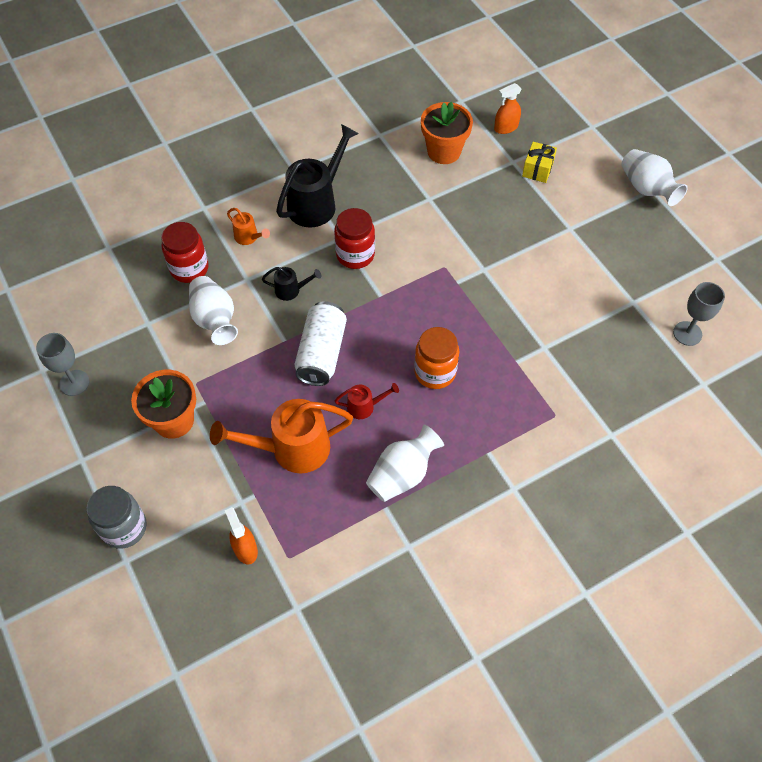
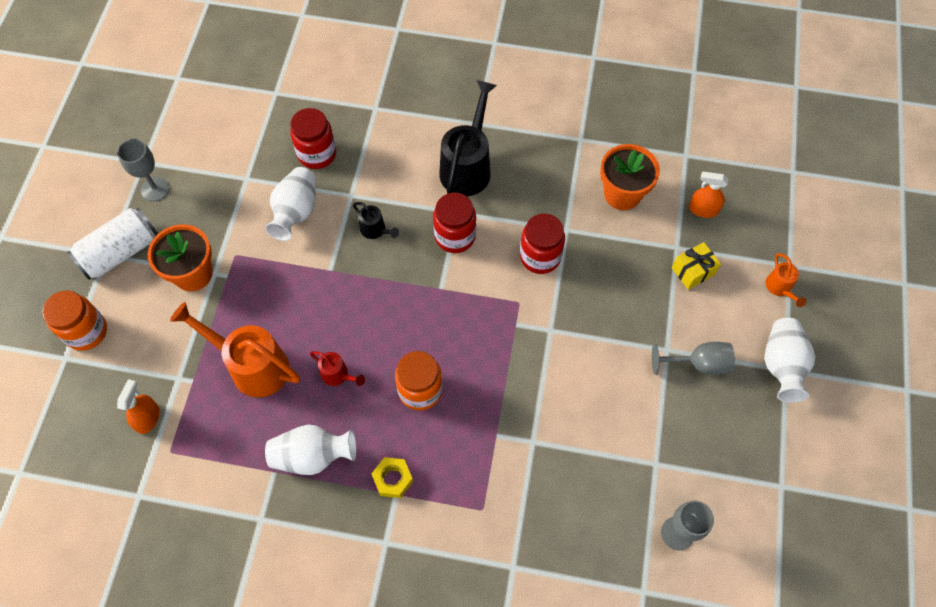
camera: 40 degrees right, 5 degrees up
(124, 527) = (86, 332): grey jar -> orange jar
(249, 237) = (385, 159): orange watering can -> orange watering can (780, 288)
(317, 203) = (468, 166): black watering can -> black watering can turned 60 degrees counterclockwise
(321, 353) = (348, 303): white can -> white can (120, 252)
(429, 228) = (540, 257): none -> red jar
(476, 444) = (393, 479): none -> yellow nut
(598, 223) = (698, 364): none -> grey goblet

